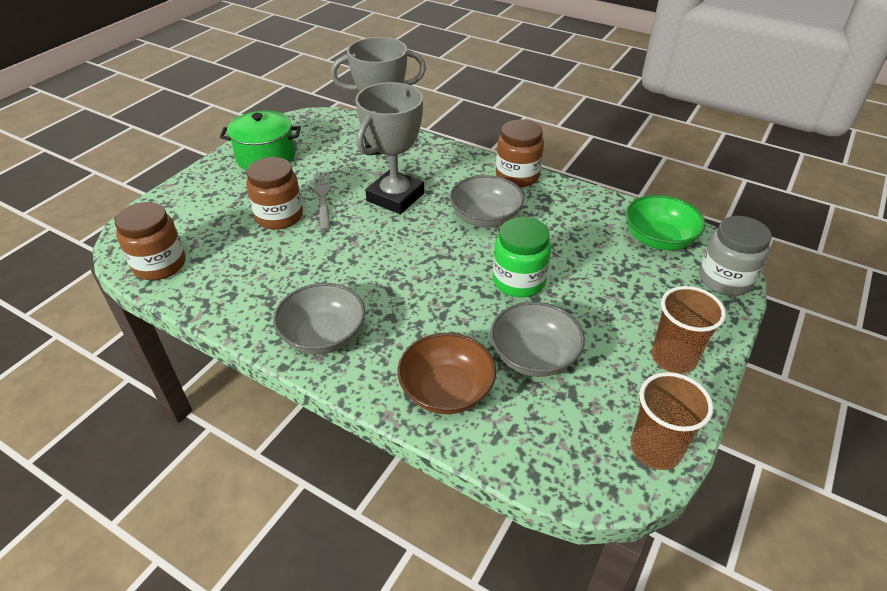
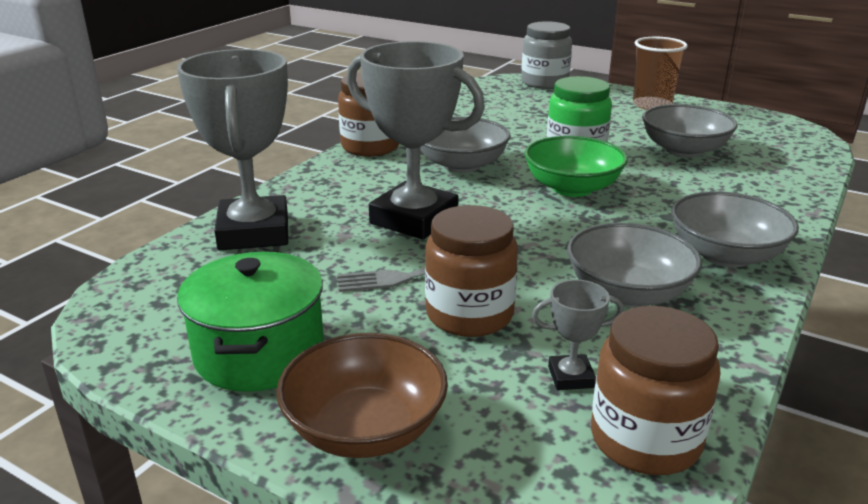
camera: 90 degrees left, 15 degrees down
(214, 247) = (571, 377): none -> grey trophy
(285, 278) = (627, 293): none -> grey bowl
(446, 391) = (757, 186): brown bowl -> brown bowl (365, 429)
(655, 449) = (754, 117): brown cup -> none
(658, 239) = (491, 97): green bowl -> green bowl (572, 188)

